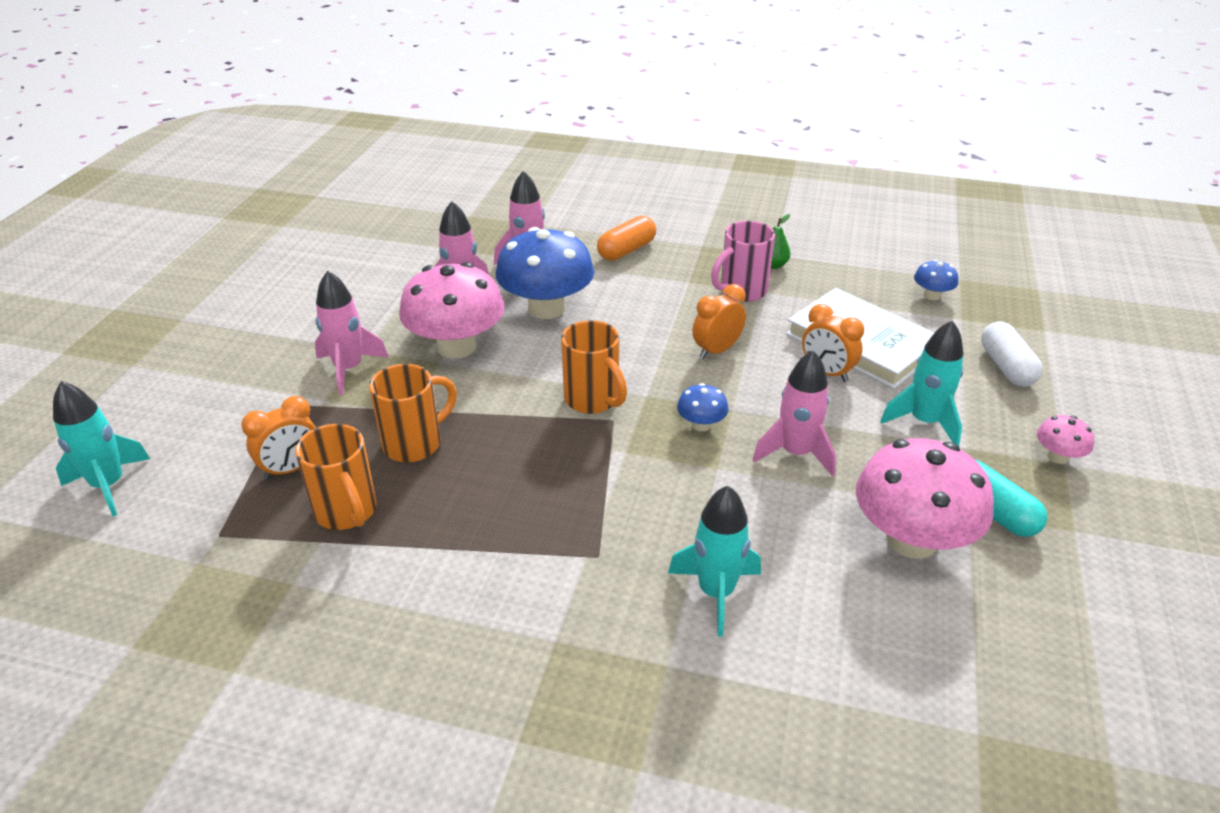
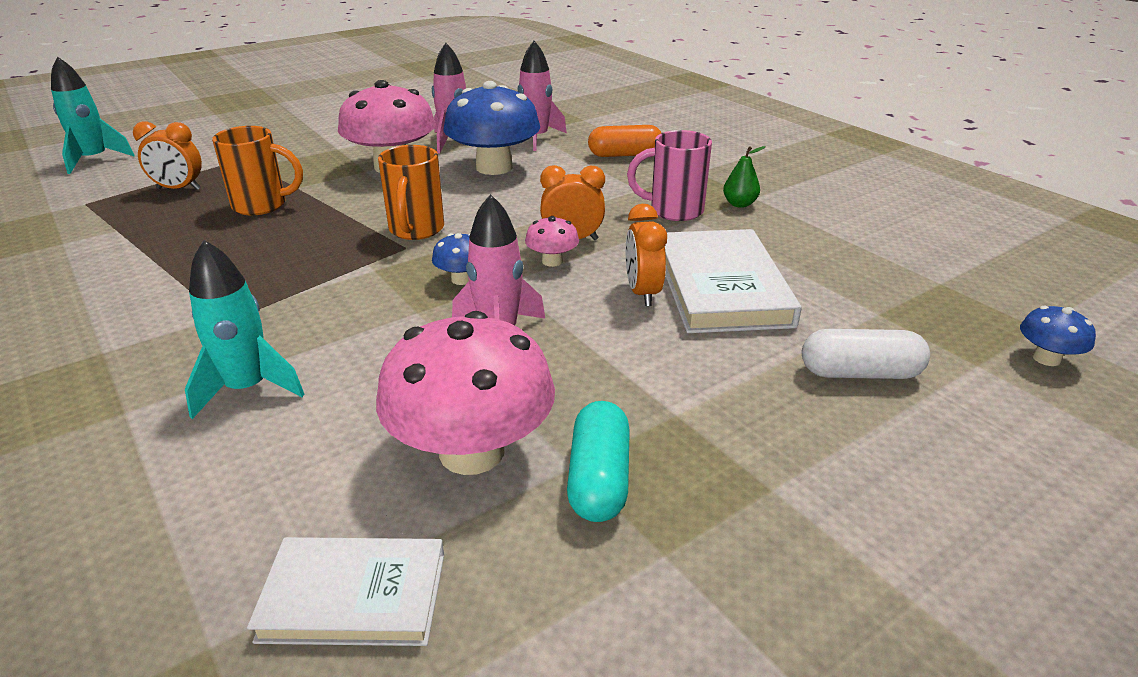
camera: 40 degrees right, 5 degrees down
(347, 512) = (157, 222): orange mug -> none
(349, 369) = (309, 154): pink rocket -> none
(924, 422) = (669, 372): turquoise rocket -> none
(932, 295) = (876, 283): blue mushroom -> blue mushroom (1046, 358)
(994, 656) = (354, 596): none -> white book
(1006, 367) = (860, 373): white capsule -> white capsule turned 60 degrees clockwise
(1057, 456) = (774, 478): pink mushroom -> pink mushroom (552, 261)

